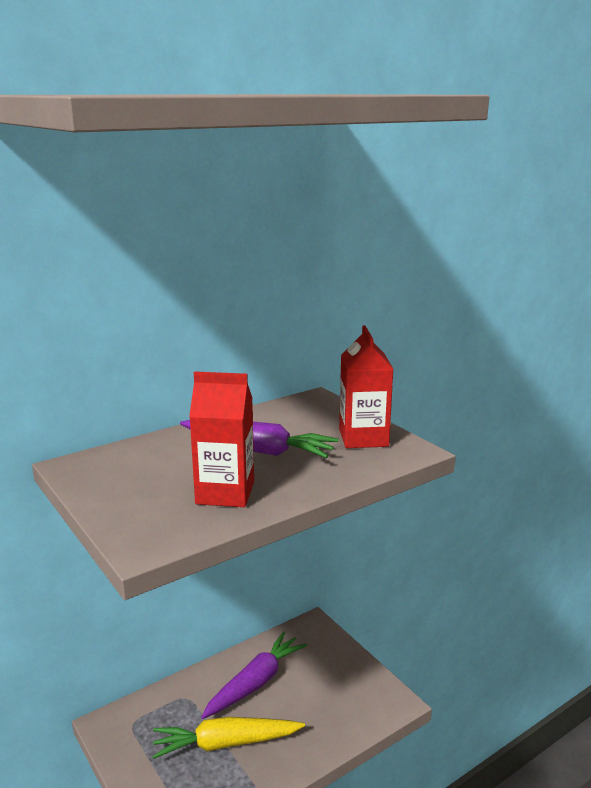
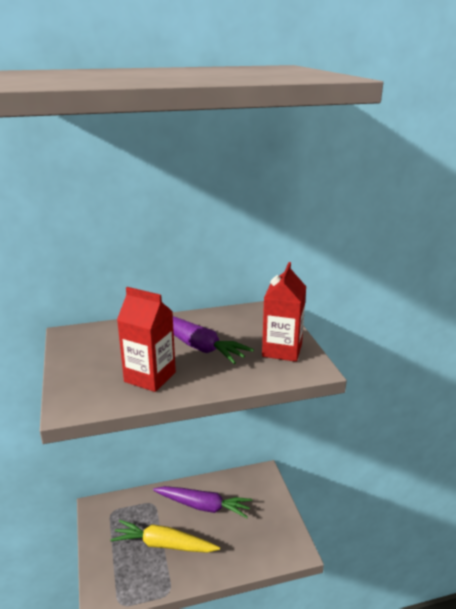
camera: 20 degrees right, 5 degrees up
(255, 683) = (203, 506): purple carrot -> purple carrot turned 45 degrees clockwise

